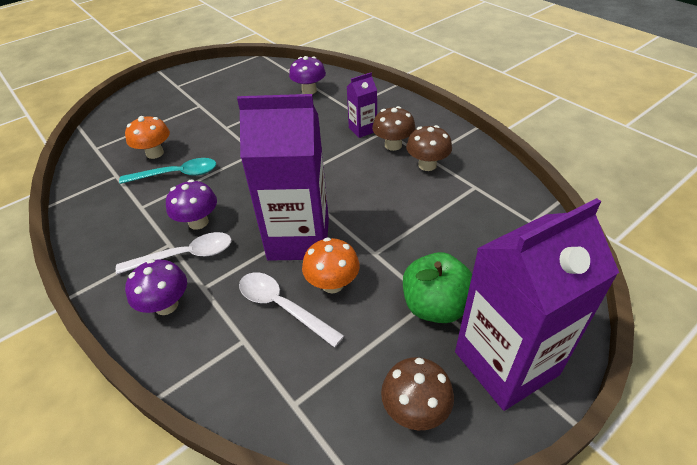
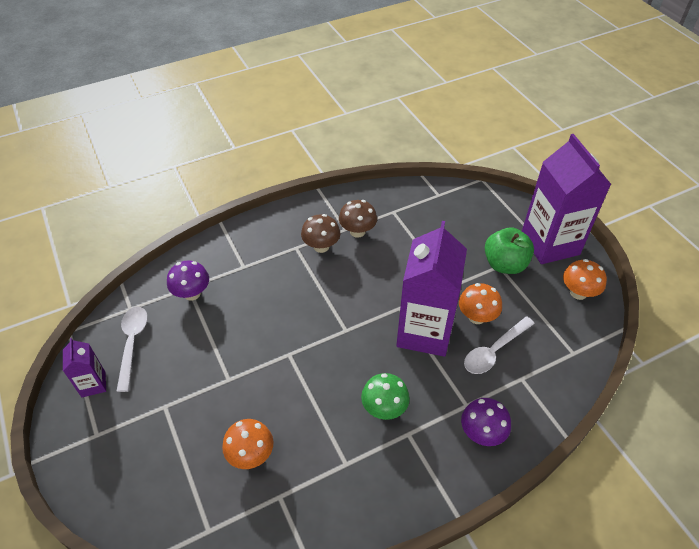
camera: 80 degrees left, 5 degrees up
(177, 174) = (301, 429): turquoise spoon -> none
(185, 255) = (426, 419): white spoon -> white spoon (132, 343)
(198, 222) = (384, 408): purple mushroom -> green mushroom
(362, 129) = (287, 262): purple carton -> purple carton (93, 384)
(415, 409) = (578, 292): brown mushroom -> orange mushroom

